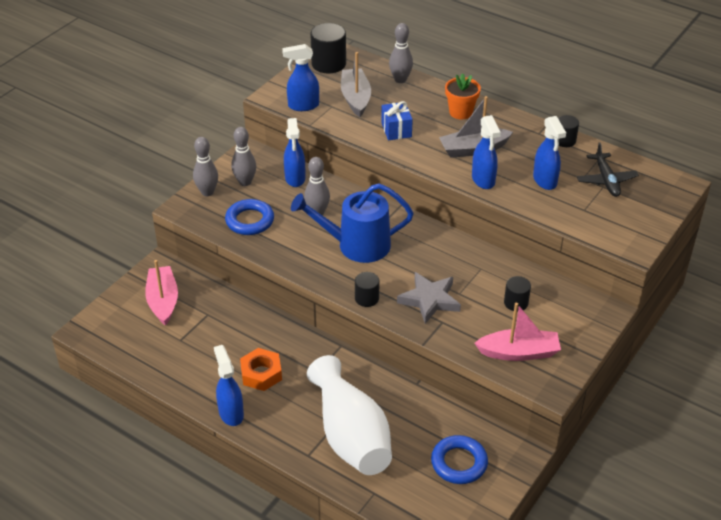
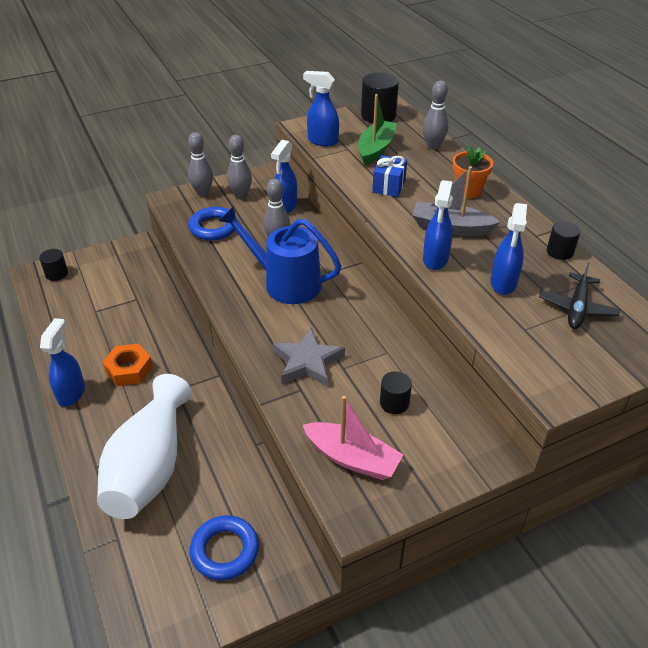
camera: 30 degrees right, 0 degrees up
(163, 301) = (113, 274): pink boat -> none
(355, 98) = (376, 149): grey boat -> green boat
(367, 298) = (249, 335): black cylinder -> black cylinder (57, 274)

